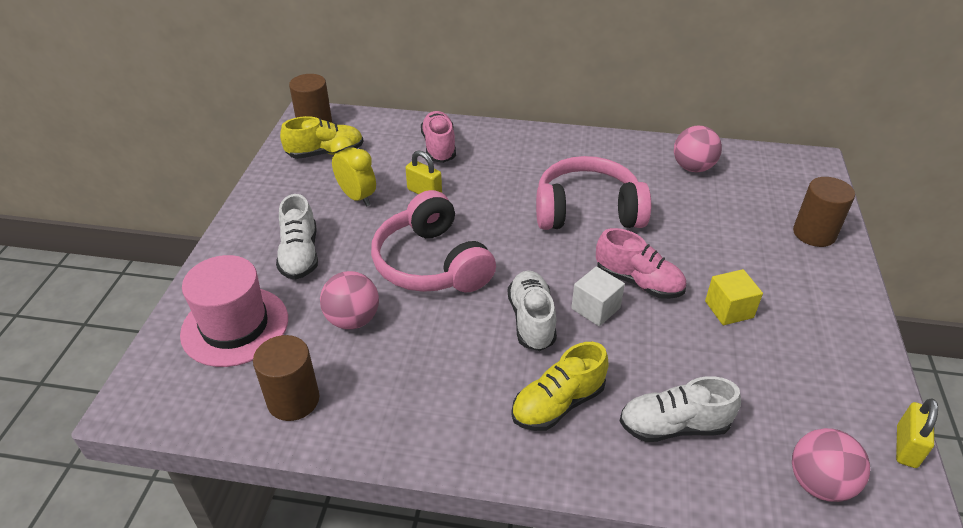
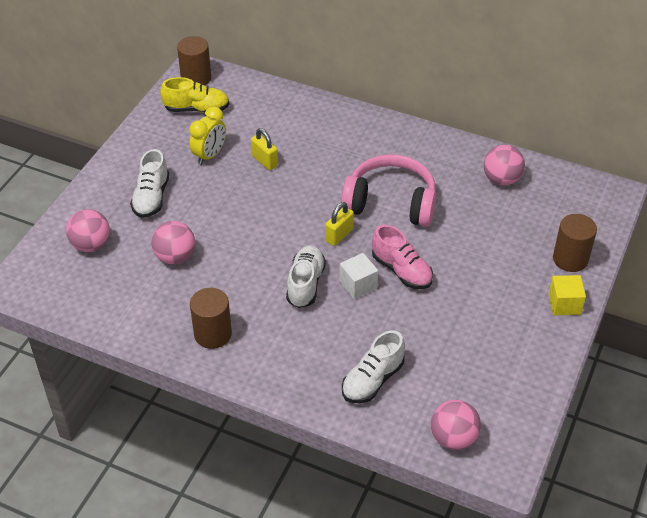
camera: 15 degrees right, 5 degrees up
(235, 326) = (91, 245): pink hat -> pink ball
(293, 400) = (118, 306): brown cylinder -> brown cylinder (213, 334)
(357, 197) = (209, 155): yellow clock -> yellow clock turned 60 degrees clockwise
(431, 263) = (248, 224): pink headphones -> none
(439, 147) = (292, 120): pink shoe -> none
(558, 404) = (298, 348): yellow shoe -> none
(673, 426) = (372, 380): white shoe -> white shoe turned 60 degrees counterclockwise
(729, 309) = (461, 306): yellow cube -> yellow cube (564, 304)
(906, 447) = (532, 430): yellow padlock -> yellow padlock (339, 235)

